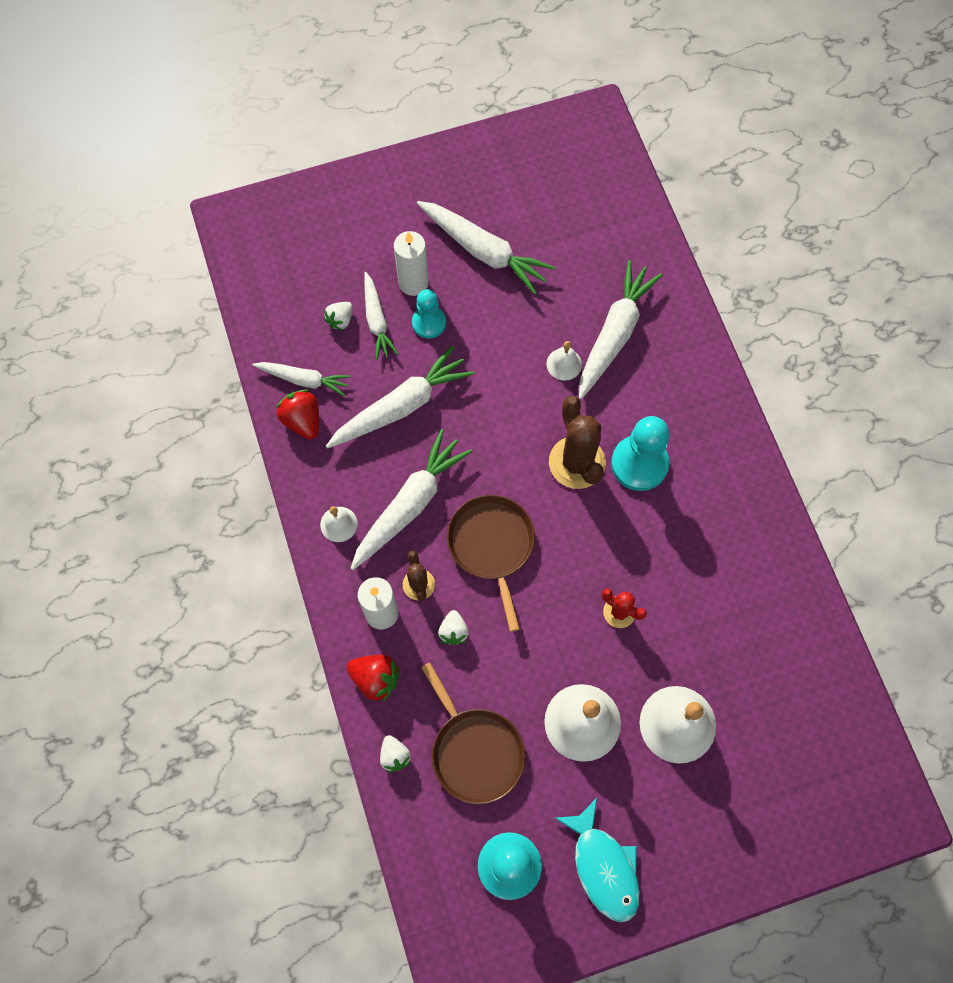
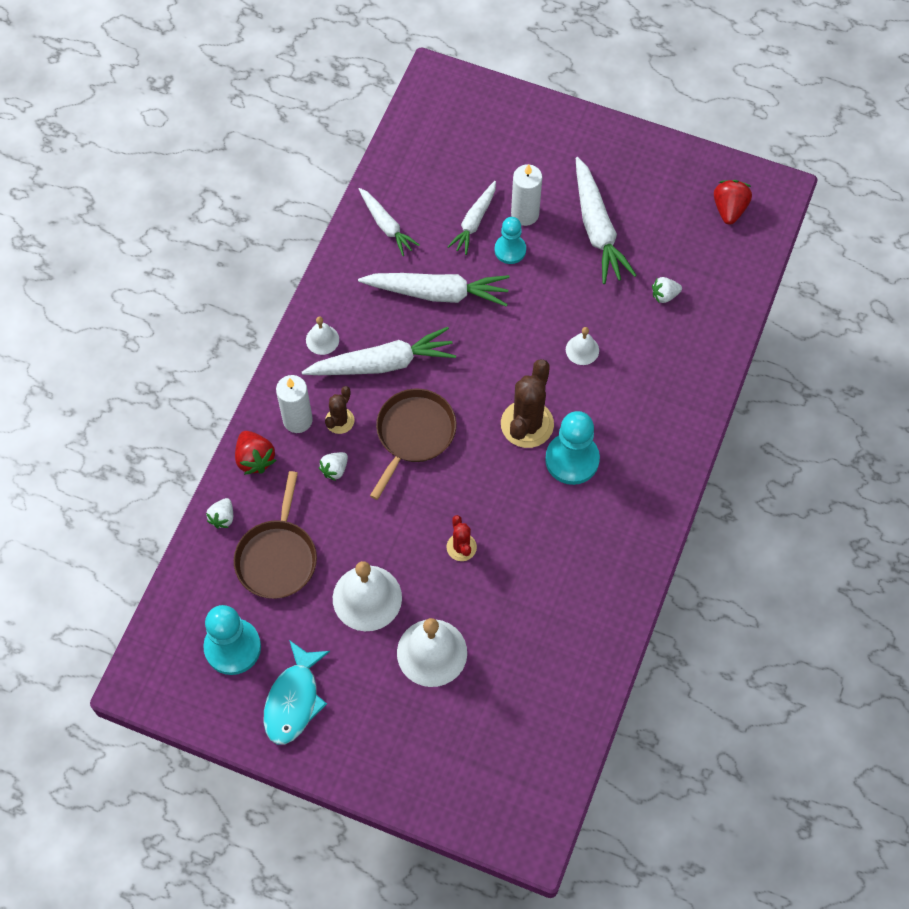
camera: 40 degrees right, 5 degrees down
(302, 420) = (360, 252): red strawberry -> red strawberry (729, 209)
(340, 320) = (449, 203): white strawberry -> white strawberry (664, 295)
(614, 334) = (640, 356): white carrot -> none

